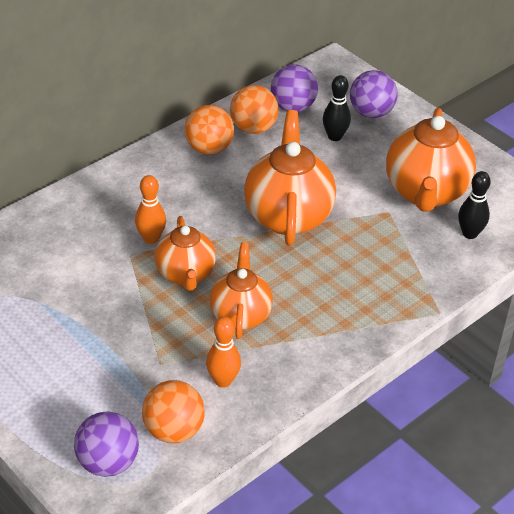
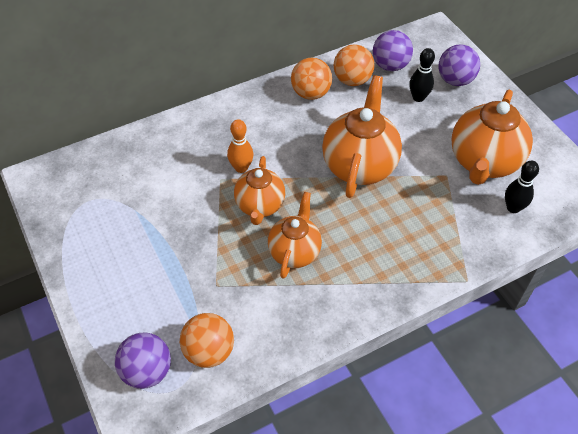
camera: 15 degrees right, 10 degrees up
(223, 381) = (263, 312): orange bowling pin -> none

